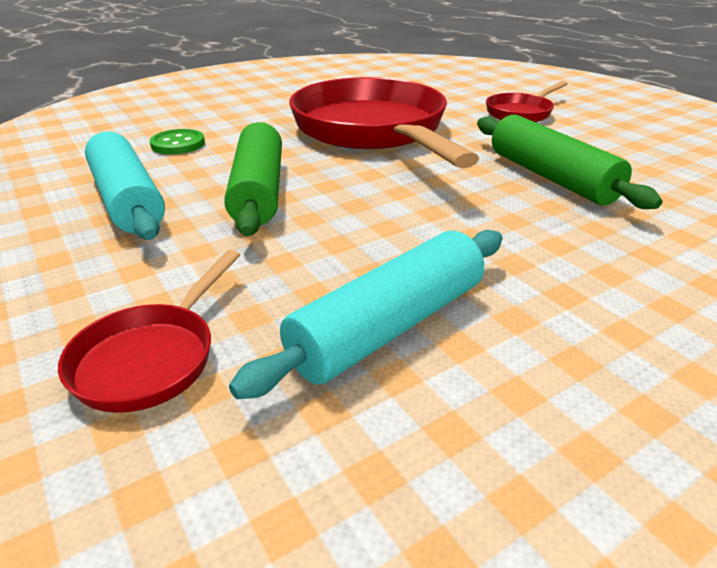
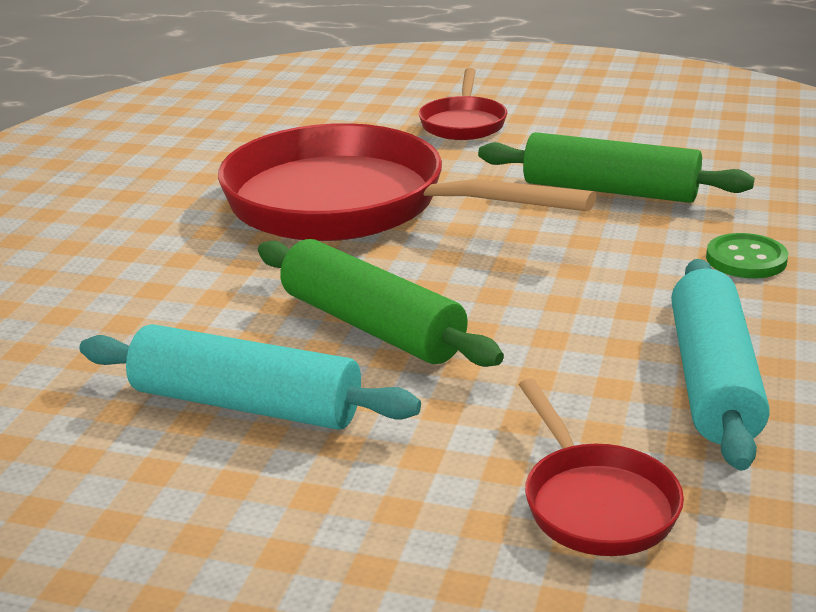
camera: 40 degrees left, 5 degrees down
(178, 144) = (145, 317): green button -> green button (746, 259)

